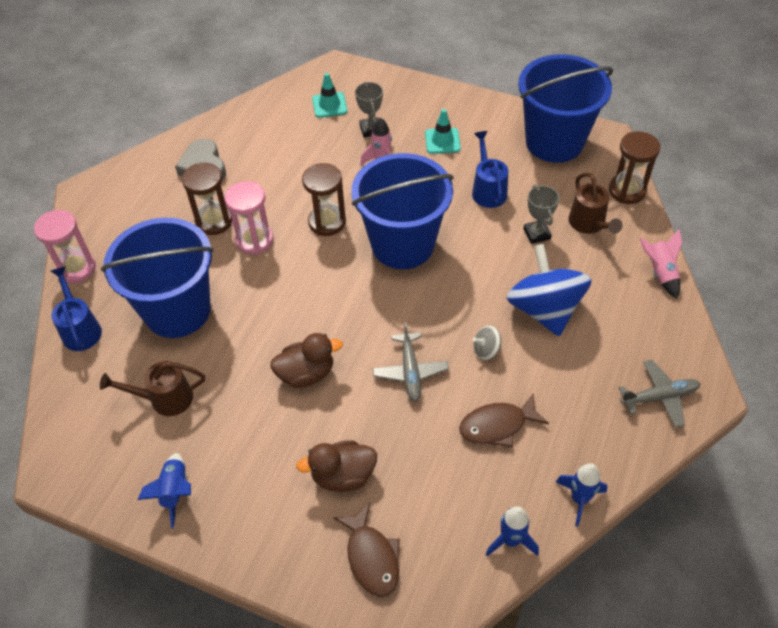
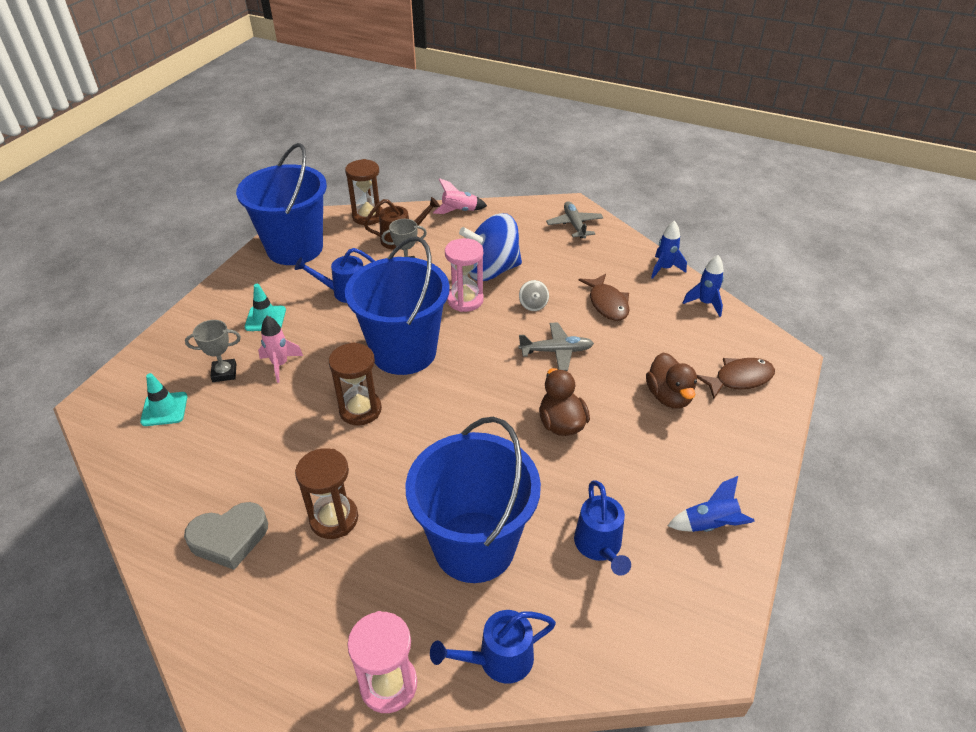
camera: 90 degrees left, 10 degrees down
(164, 399) = (600, 547): brown watering can -> blue watering can
(254, 240) = (374, 475): pink hourglass -> pink hourglass (465, 300)

